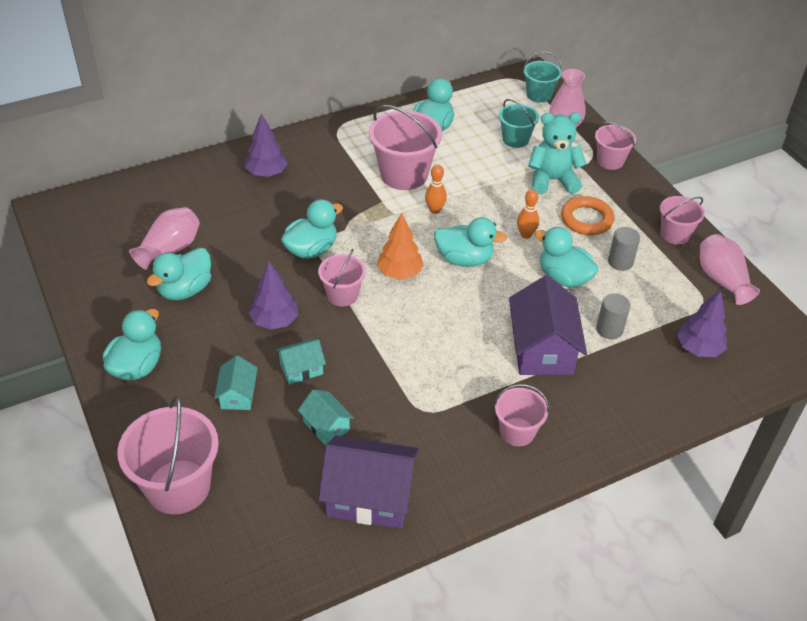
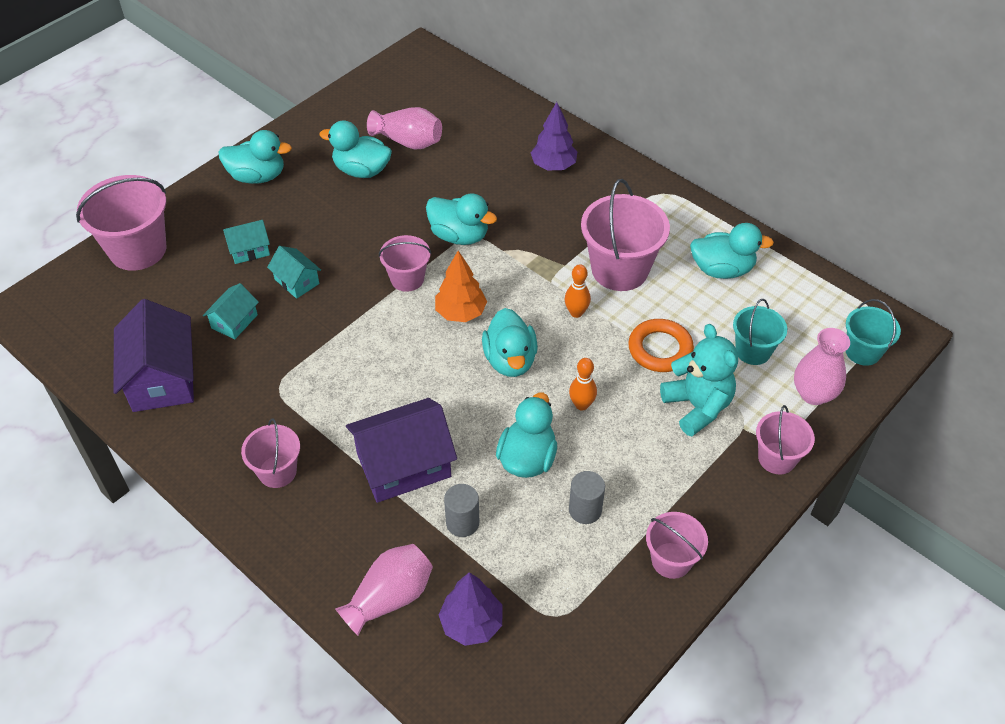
camera: 70 degrees right, 5 degrees up
(275, 321) = (349, 243): purple tree -> none
(586, 219) = (644, 458): orange ring -> orange ring (660, 349)
(722, 280) = (611, 631): pink vase -> pink vase (390, 597)

